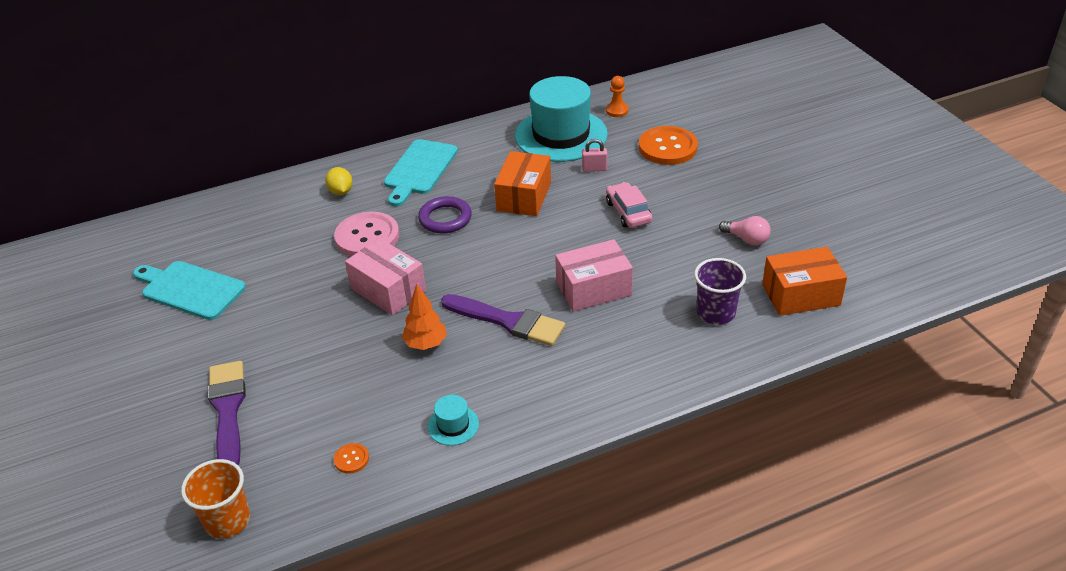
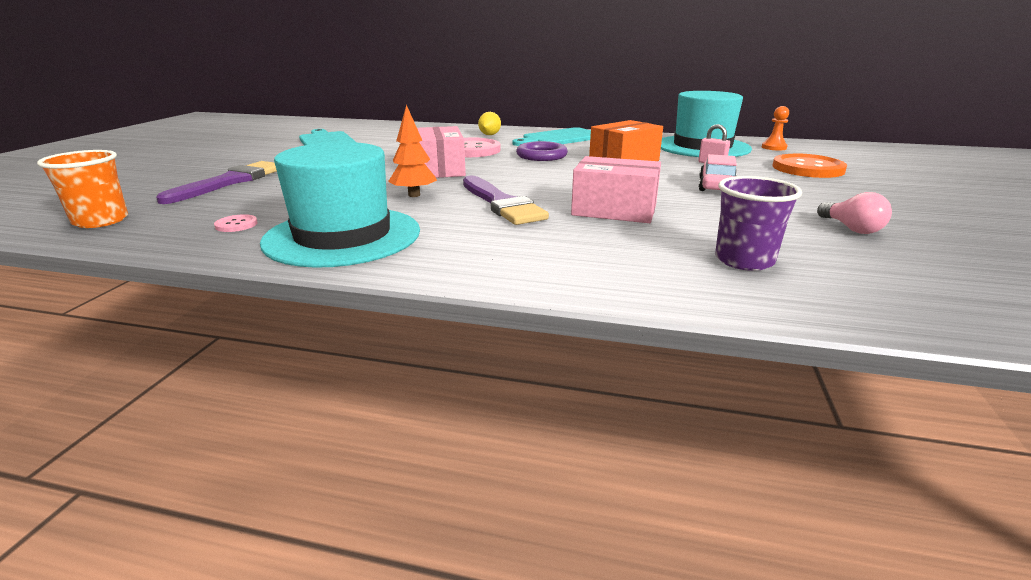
camera: 35 degrees right, 15 degrees down
(351, 459) = (236, 225): orange button -> pink button
(453, 425) = (343, 236): turquoise hat -> turquoise hat, size x2.46
(800, 295) = (901, 284): orange box -> none

